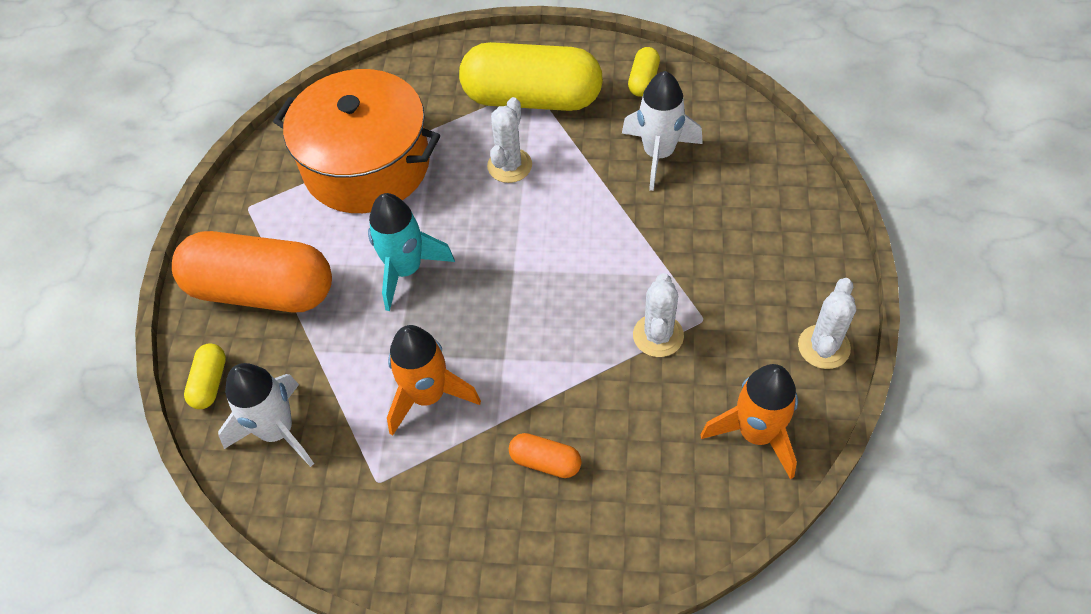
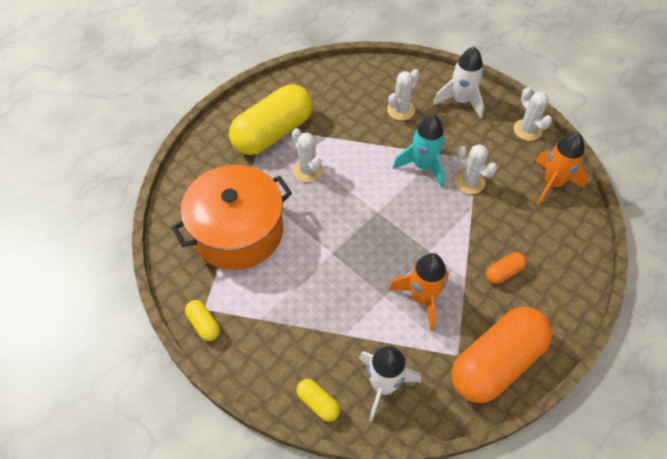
camera: 55 degrees left, 0 degrees up
(262, 290) = (276, 337): orange capsule -> orange capsule (496, 362)
(406, 270) = (331, 258): turquoise rocket -> turquoise rocket (423, 166)
(643, 80) = (311, 85): yellow capsule -> yellow capsule (204, 324)
(658, 154) = (363, 110): white rocket -> white rocket (461, 101)
(701, 189) = (401, 110): none -> white cactus

